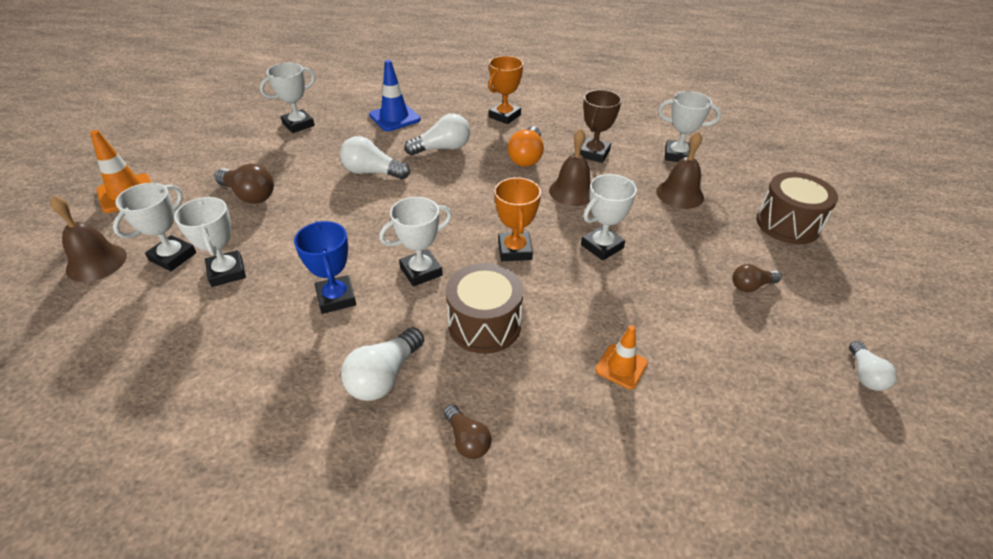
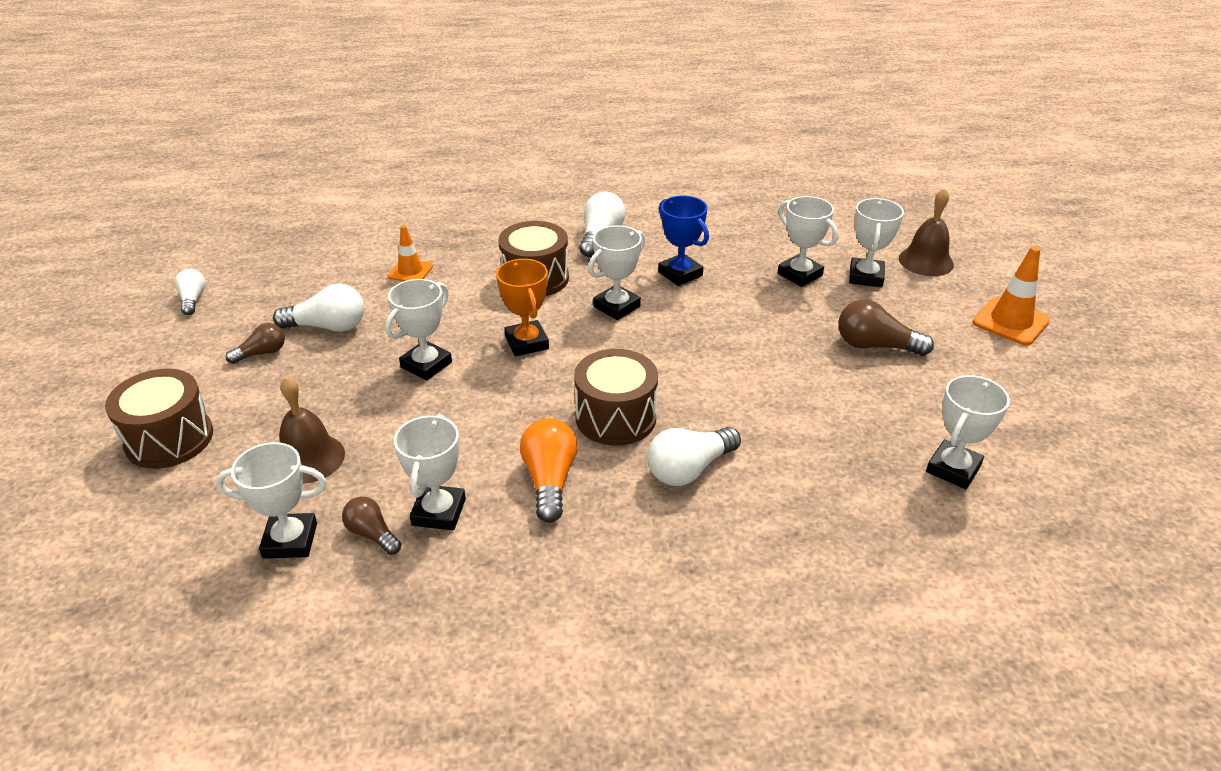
camera: 165 degrees right, 5 degrees down
(372, 172) = (759, 406): white light bulb -> white light bulb (328, 327)
(395, 117) = (815, 522): blue traffic cone -> none
(467, 440) = (523, 220): brown light bulb -> brown light bulb (372, 534)
(470, 182) = (616, 417): none -> brown drum
(504, 116) = (620, 575): orange trophy -> none
(572, 191) = (469, 431): brown bell -> none
(594, 153) = (439, 512): brown trophy -> white trophy

